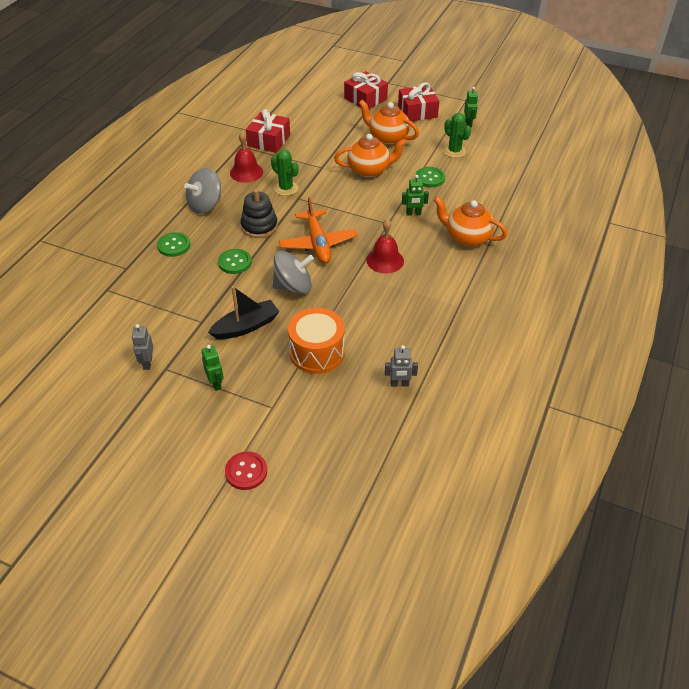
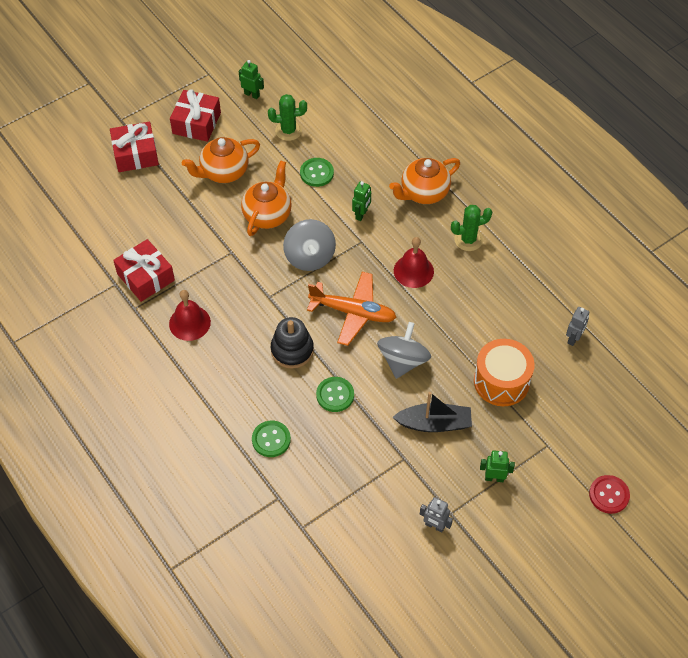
camera: 60 degrees left, 10 degrees up
(205, 205) = (221, 384): grey spinning top -> grey spinning top (310, 257)
(246, 326) = (434, 423): black boat -> black boat turned 90 degrees clockwise
(286, 188) = (245, 299): green cactus -> green cactus (468, 240)

